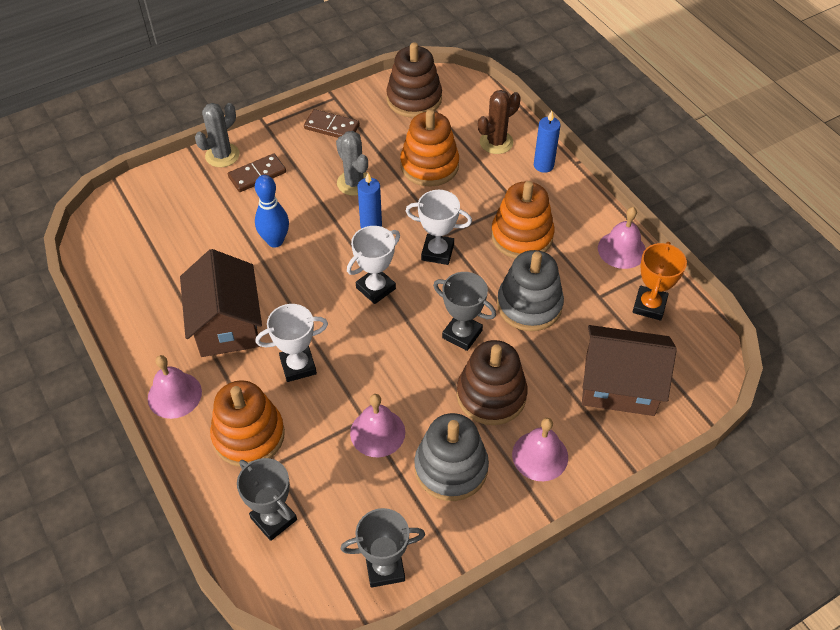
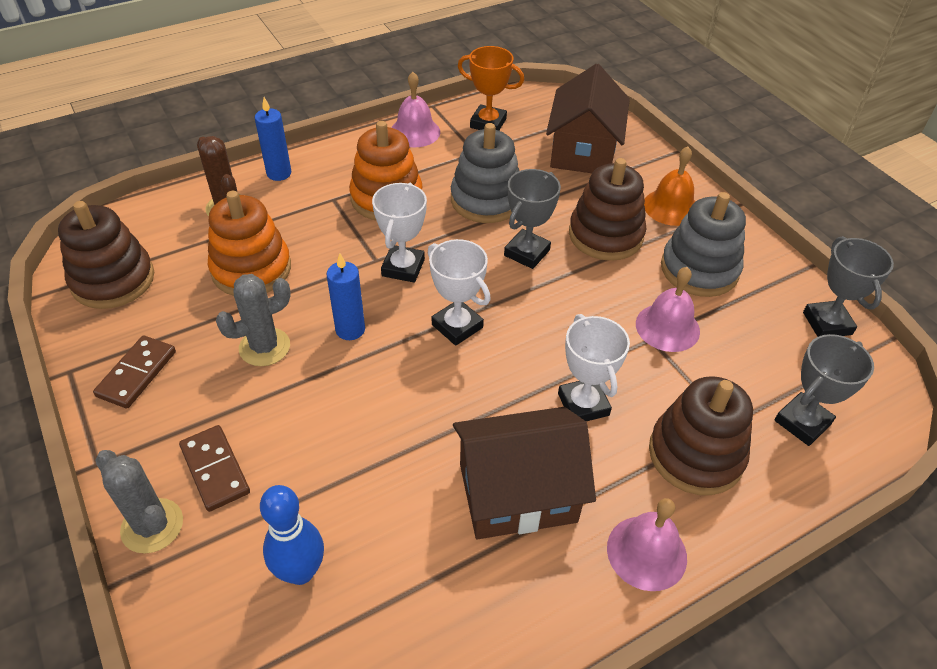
camera: 90 degrees left, 5 degrees down
(248, 435) = (695, 454): orange stacking toy -> brown stacking toy
(275, 241) = (362, 439): blue bowling pin -> blue bowling pin (300, 571)
(540, 455) = (671, 207): pink bell -> orange bell

